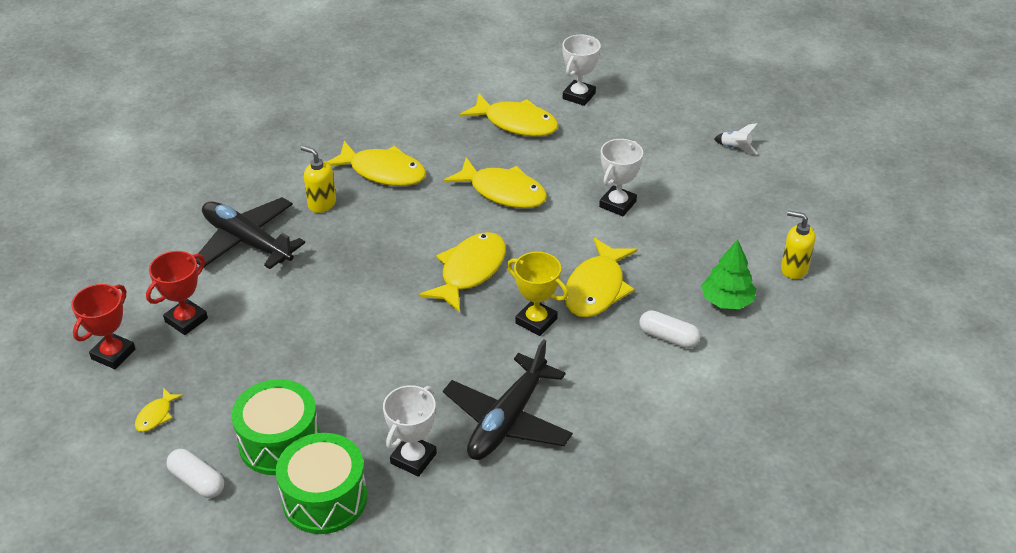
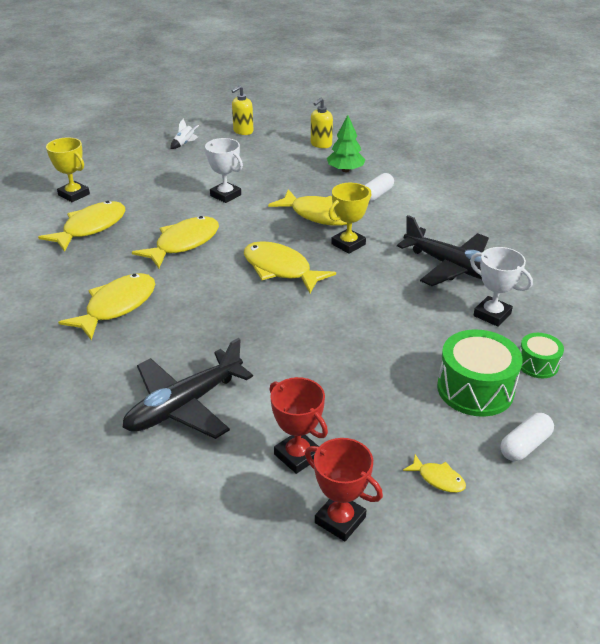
camera: 80 degrees left, 5 degrees down
(321, 204) = (147, 349): yellow soap dispenser -> yellow soap dispenser (243, 131)
(324, 498) = (537, 364): green drum -> green drum, size x0.56
(579, 96) = (74, 194): white trophy -> yellow trophy

